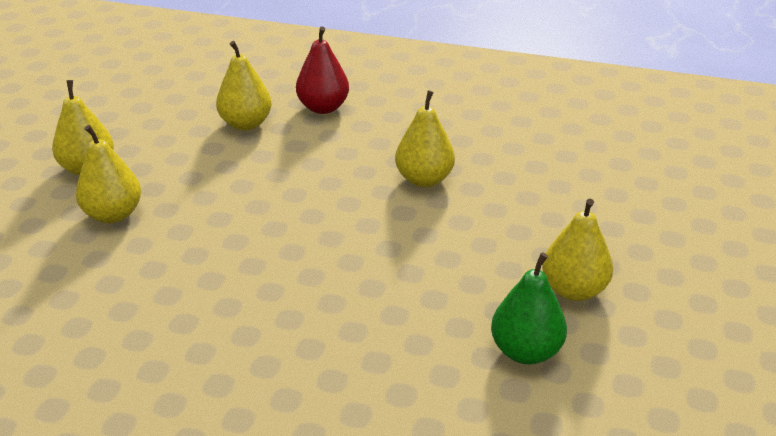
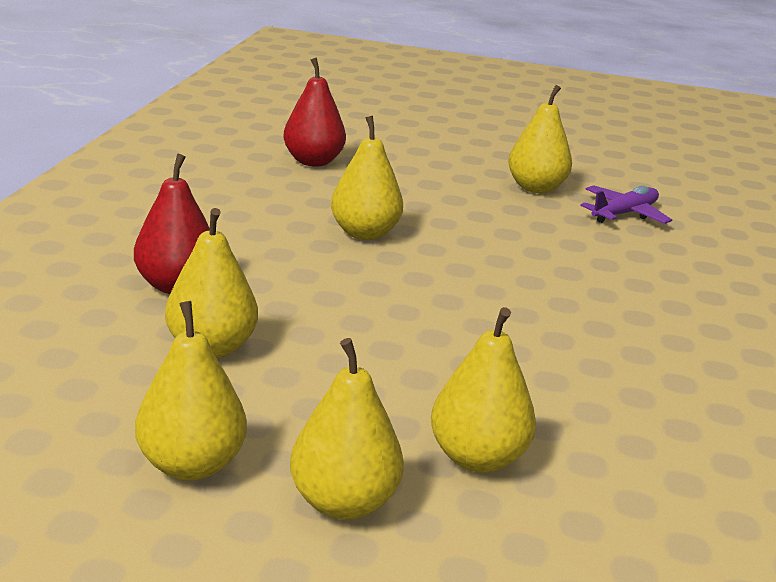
camera: 95 degrees left, 10 degrees down
(132, 125) = (191, 465): none -> yellow pear
(526, 351) = (624, 214): green pear -> purple plane
(573, 154) = (313, 161): none -> red pear

